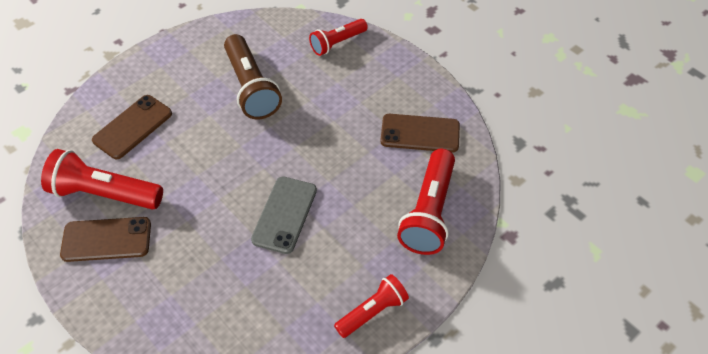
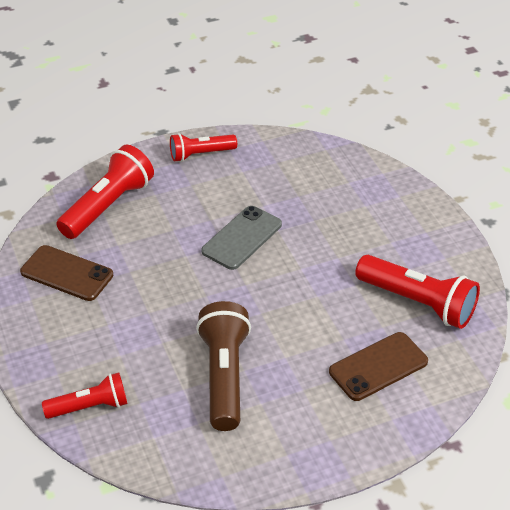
camera: 160 degrees left, 10 degrees down
(106, 239) = (419, 261): brown phone -> none

